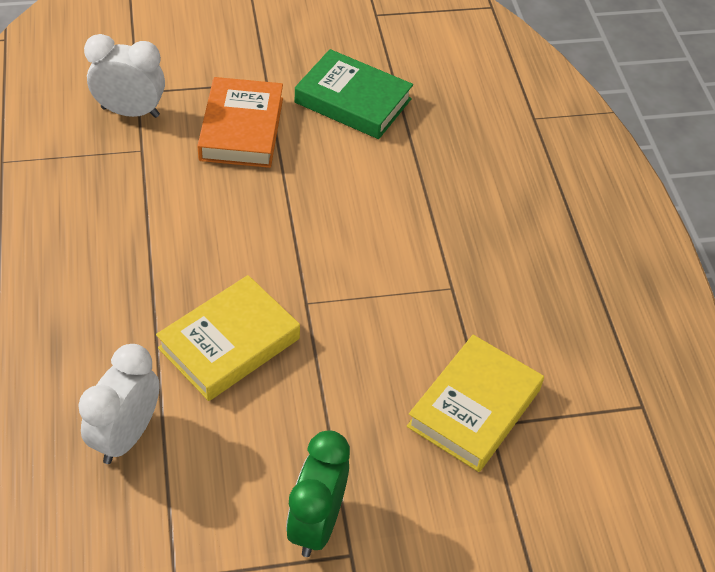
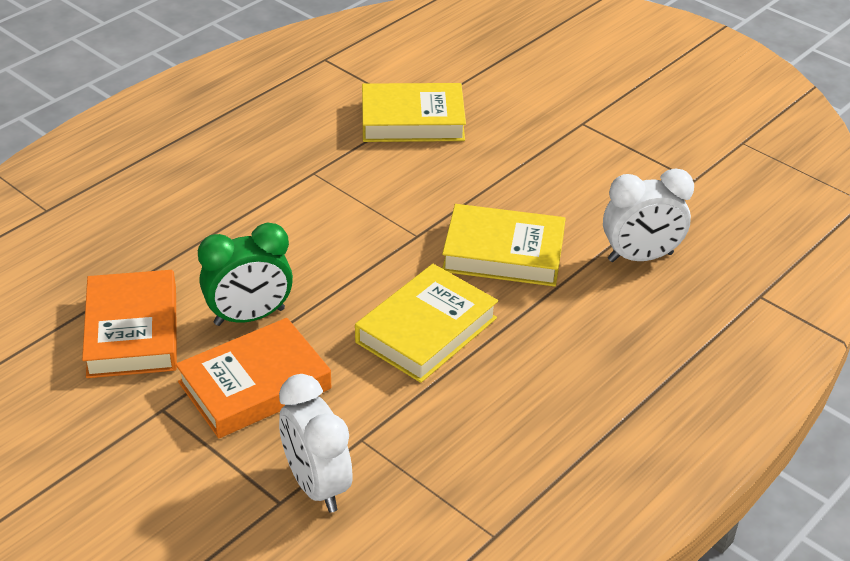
camera: 125 degrees left, 10 degrees down
(198, 240) = (426, 330): none -> yellow book
(316, 523) = (582, 144): green clock -> green clock (249, 317)
(353, 101) = (132, 331): green book -> orange book

